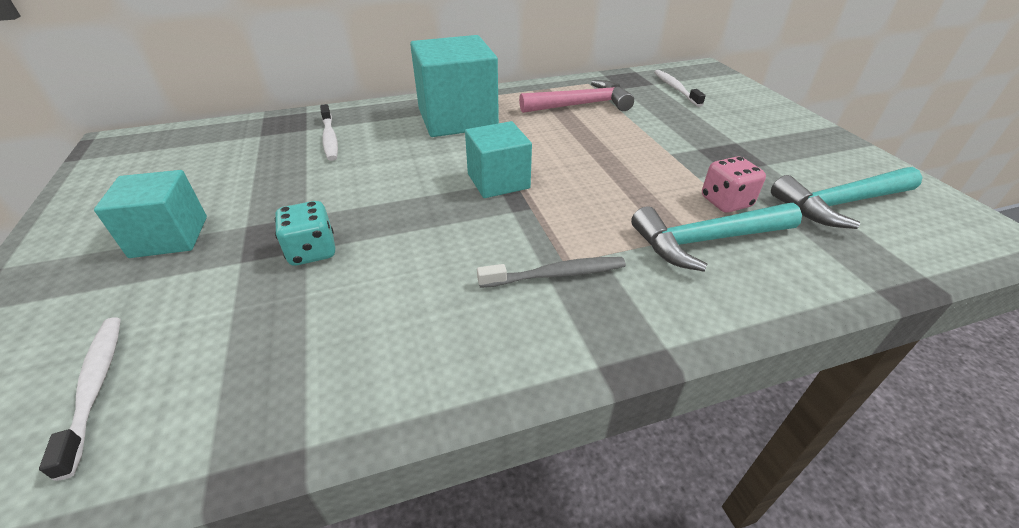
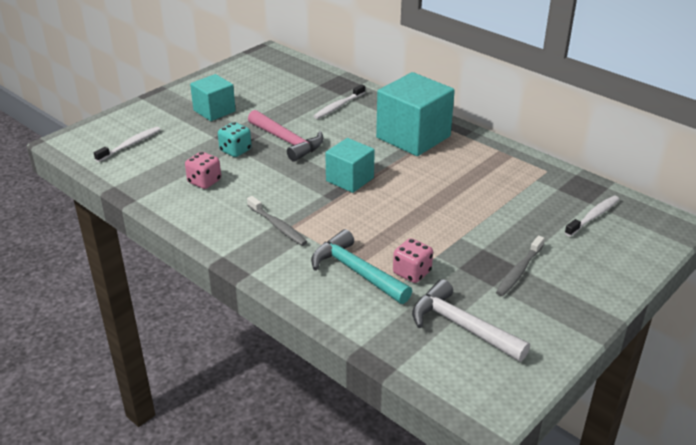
camera: 60 degrees right, 5 degrees down
(357, 316) = (204, 181): none -> pink dice
(581, 105) = (497, 179): pink hammer -> pink hammer (287, 141)
(747, 144) = (519, 271): none -> grey toothbrush
(840, 204) = (461, 326): turquoise hammer -> white hammer

